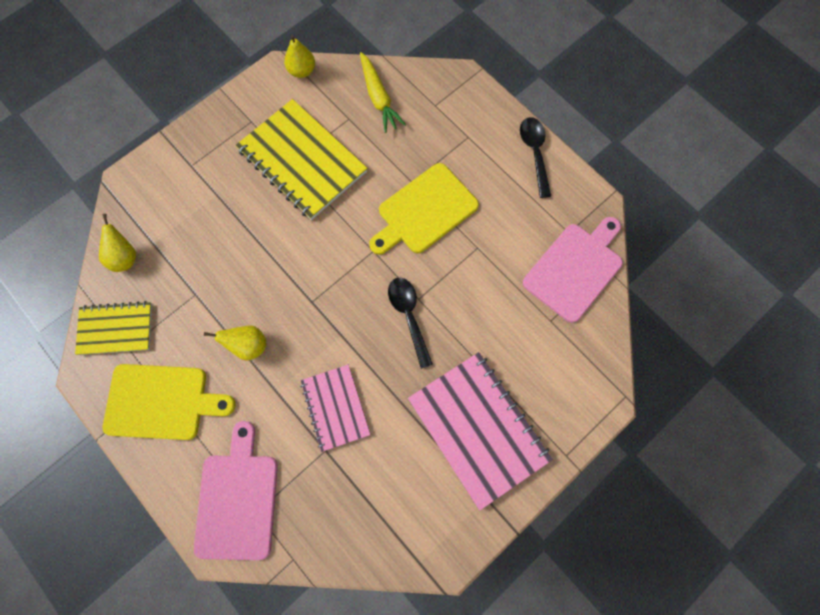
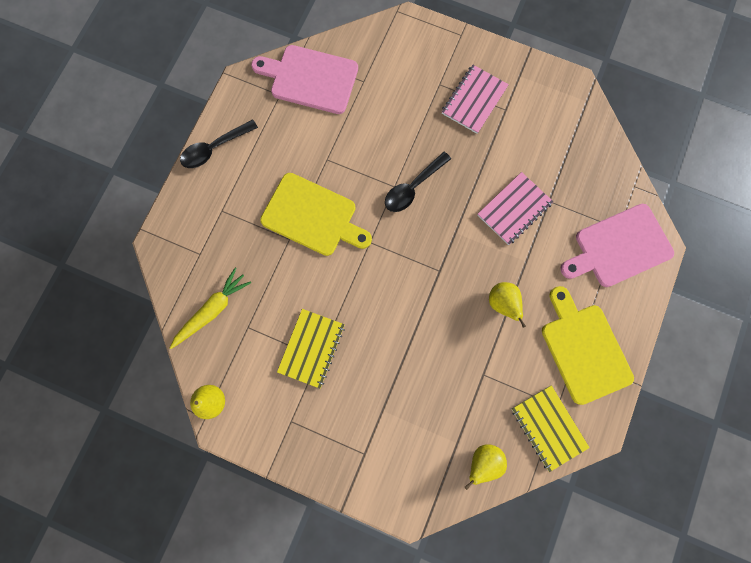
camera: 115 degrees left, 5 degrees up
(302, 161) = (311, 348): yellow notebook -> yellow notebook, size x0.59
(478, 429) = (474, 100): pink notebook -> pink notebook, size x0.59

